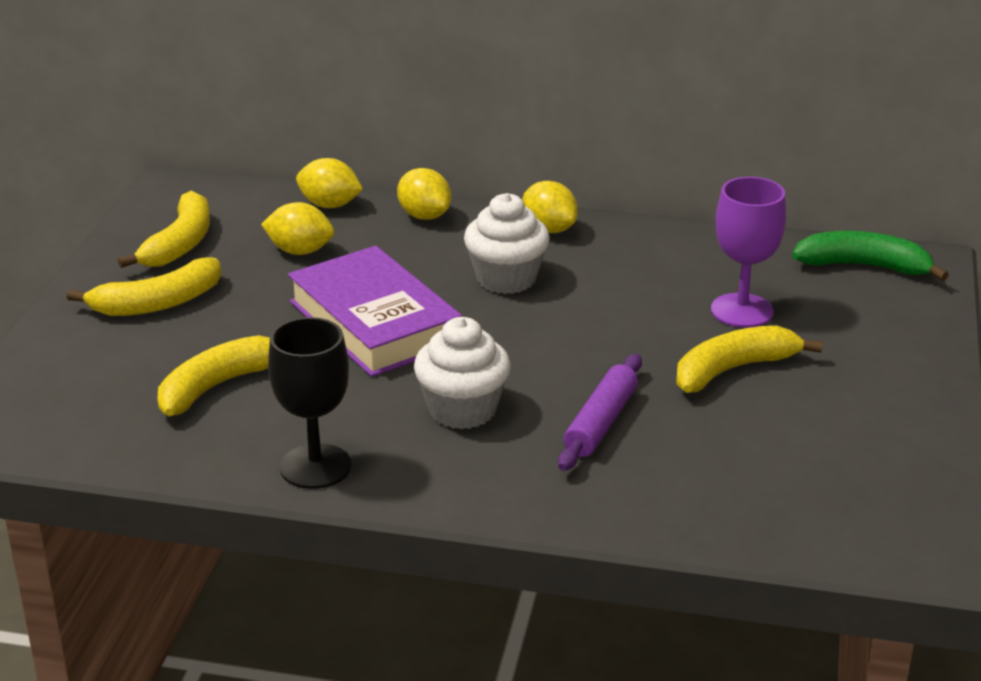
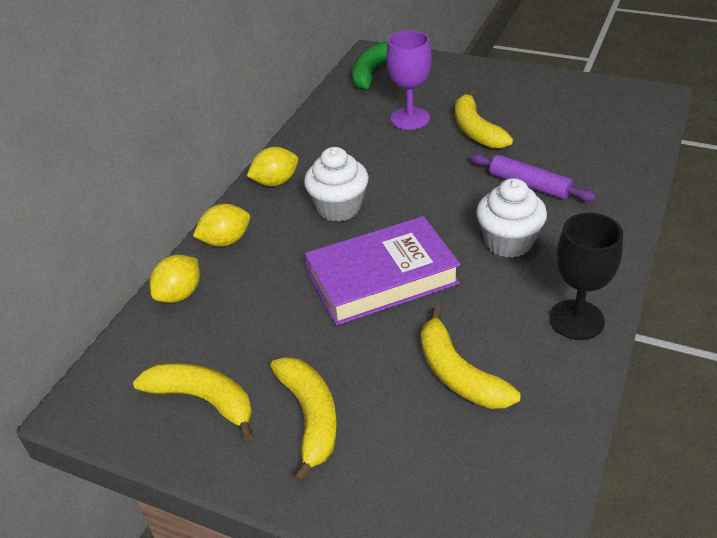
camera: 75 degrees left, 10 degrees up
(300, 251) = (253, 316): yellow lemon -> none

